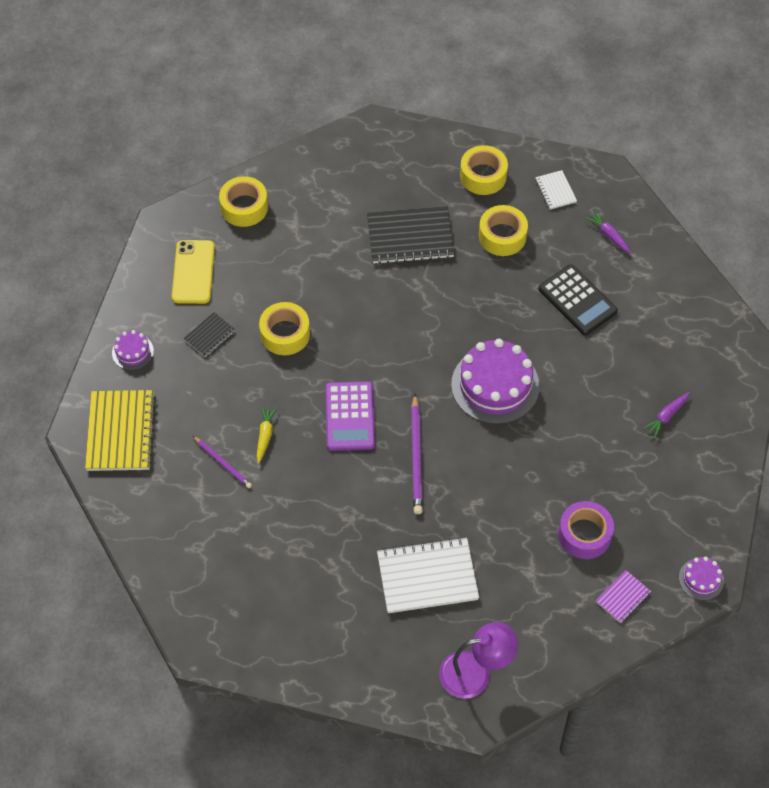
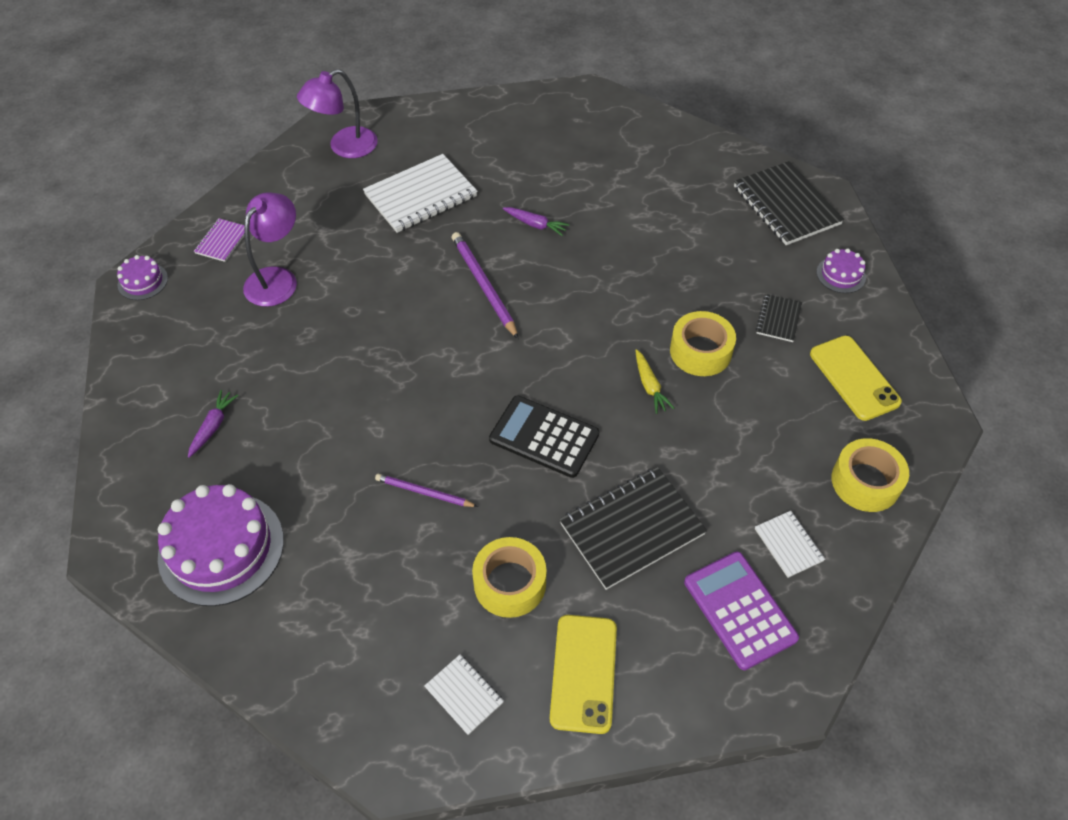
camera: 155 degrees right, 5 degrees down
(121, 432) = (786, 205): yellow notebook -> black notebook
(223, 463) = (671, 215): purple pencil -> purple pencil (424, 492)
(265, 435) = (648, 251): yellow carrot -> yellow carrot (649, 386)
(320, 192) = (788, 545): none -> white notebook
(350, 416) = (575, 297): purple calculator -> purple calculator (739, 610)
(483, 176) = (583, 673): yellow tape -> yellow phone
(495, 385) = (432, 386): purple cake -> purple cake (221, 548)
(577, 300) = (370, 530): black calculator -> black calculator (544, 437)
(584, 534) = (277, 278): purple tape -> purple lamp
(608, 235) = (357, 650): purple carrot -> purple carrot (535, 225)

